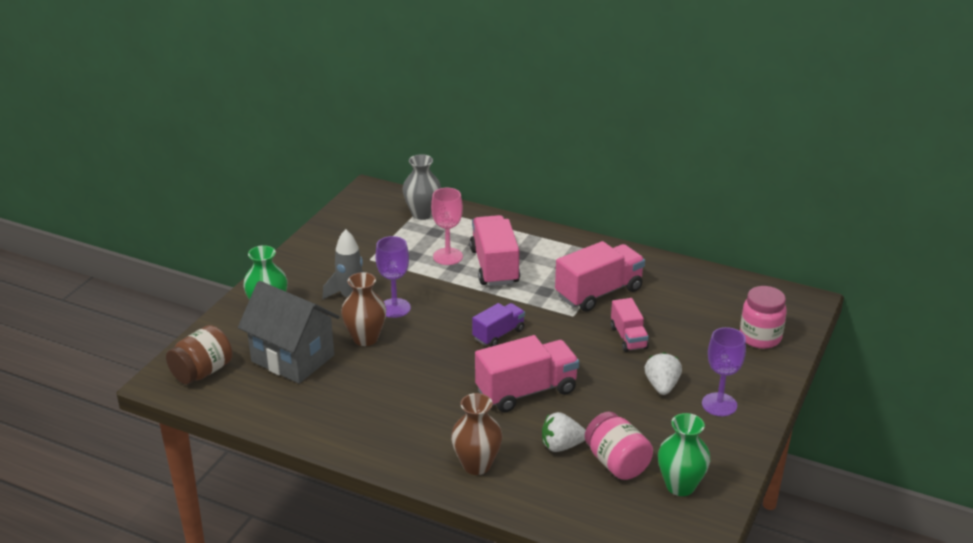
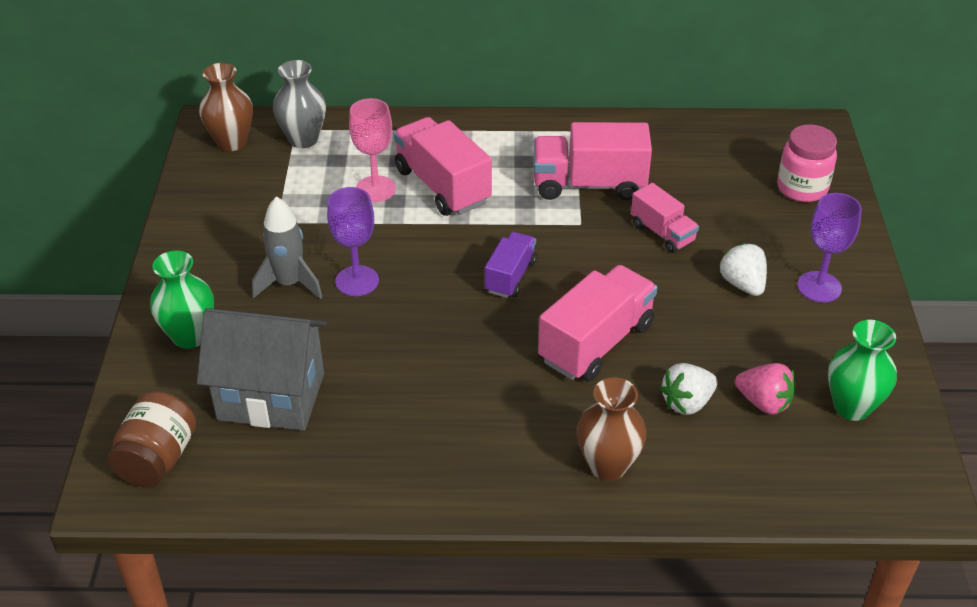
camera: 25 degrees left, 10 degrees up
(365, 338) = (348, 336): brown vase -> brown vase (232, 142)
(599, 293) = (589, 184): pink truck -> pink truck turned 120 degrees counterclockwise
(617, 463) = (764, 402): pink jar -> pink strawberry

